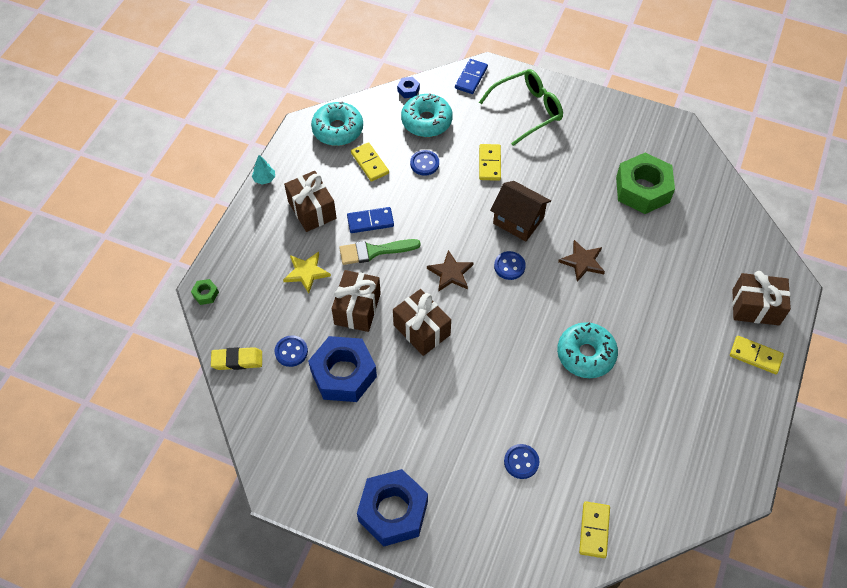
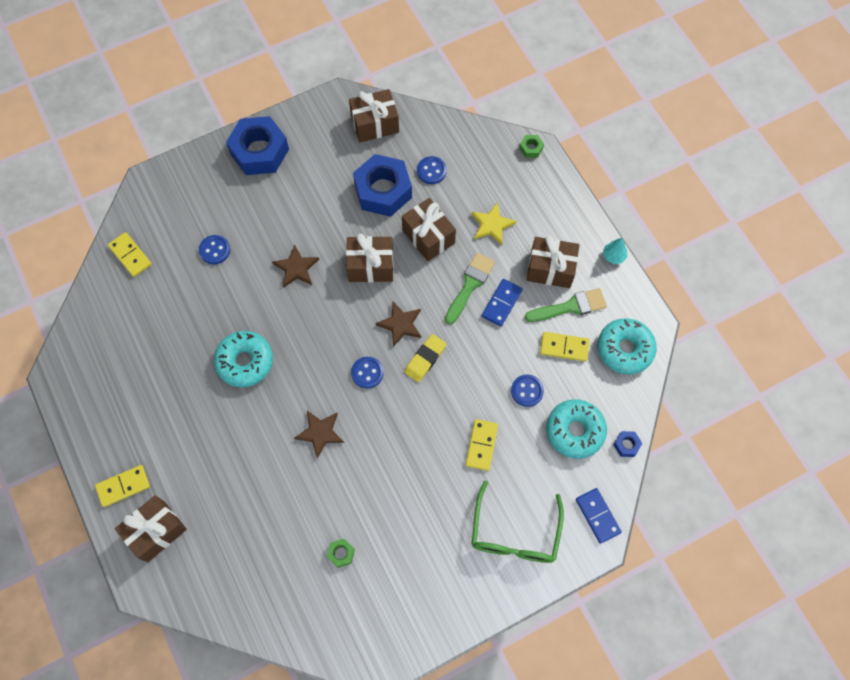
camera: 130 degrees right, 10 degrees up
(237, 360) = (455, 134): yellow eraser -> yellow eraser (425, 359)
(279, 434) = (375, 124): none -> brown gift
(333, 179) = (570, 306): none -> green brush
(475, 383) = (296, 268): none -> brown star
(489, 163) = (481, 445): yellow domino -> yellow domino turned 60 degrees clockwise
(518, 220) = (403, 417): brown house -> none
(642, 189) = (341, 553): green nut -> green nut, size x0.41

